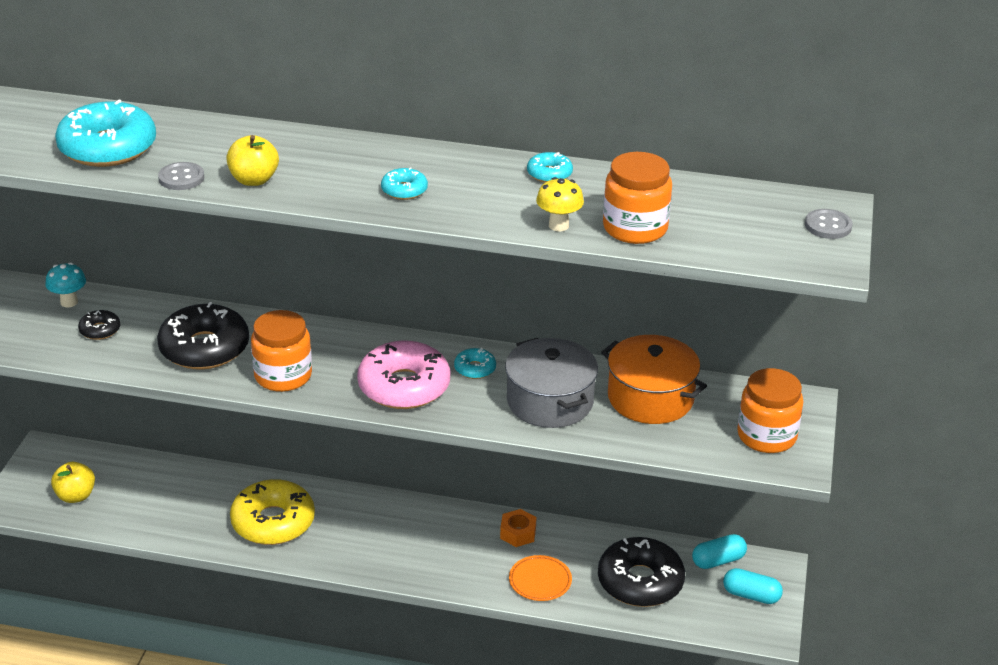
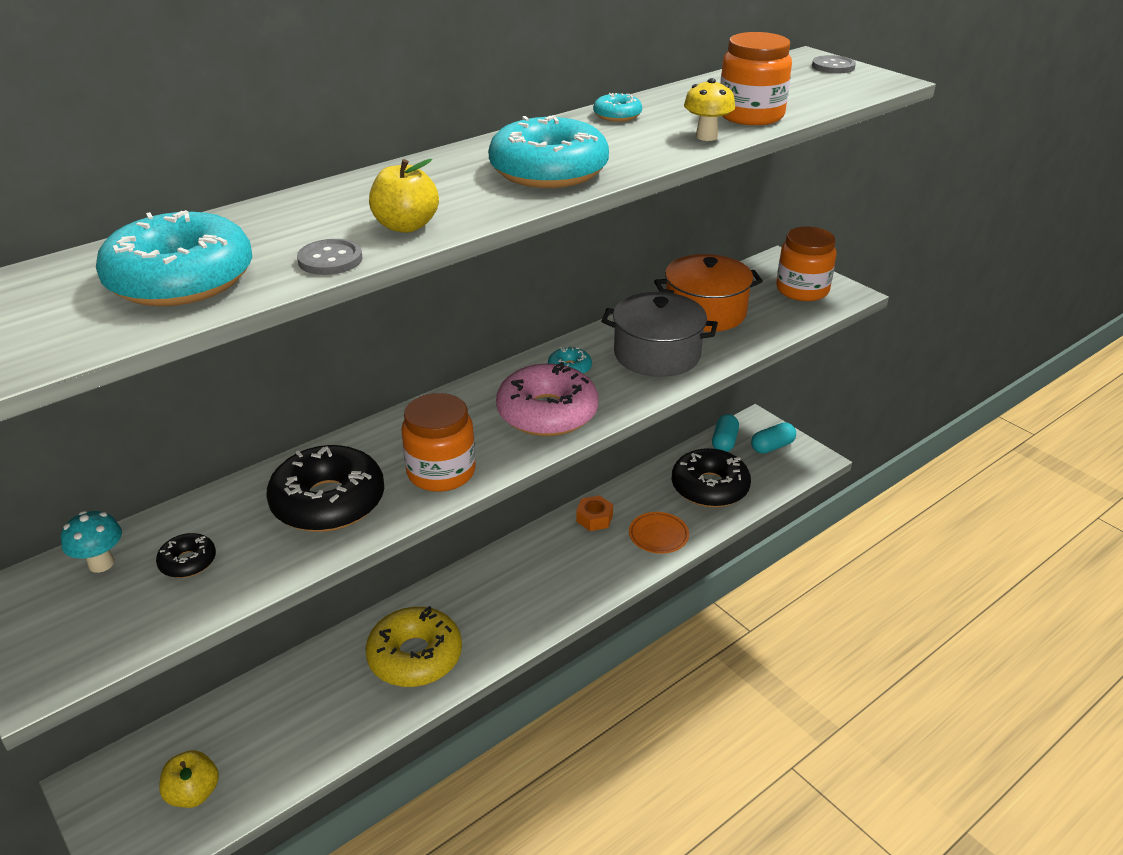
camera: 50 degrees left, 0 degrees up
(404, 190) = (549, 171): turquoise donut -> turquoise donut, size x2.17

